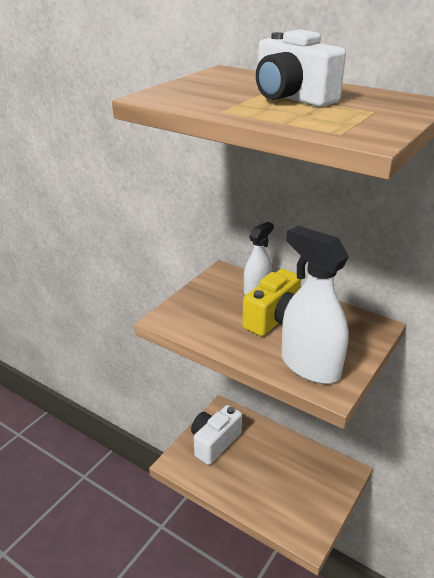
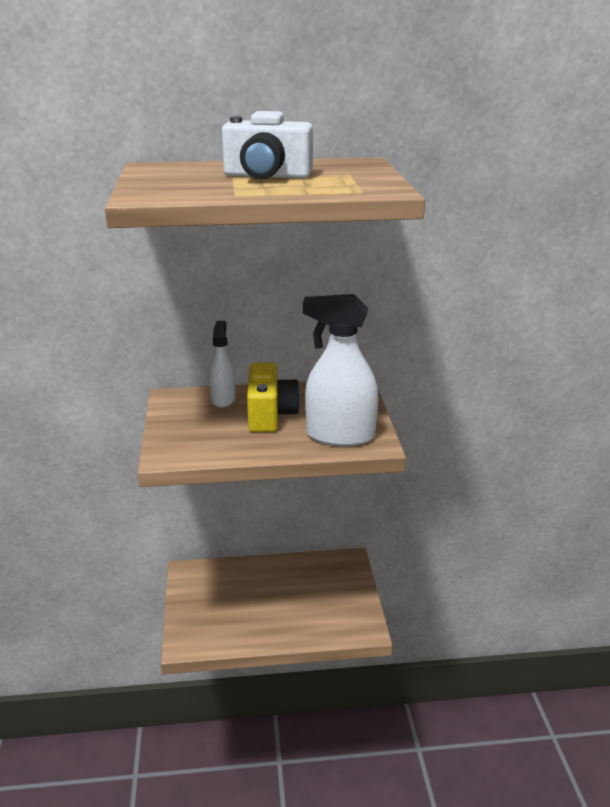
camera: 40 degrees left, 5 degrees down
(214, 442) = (208, 603): white camera -> none

